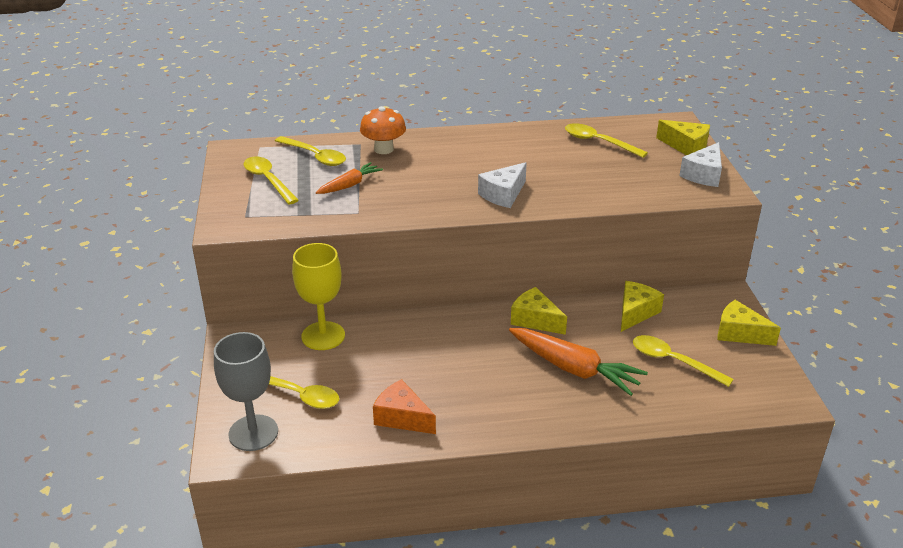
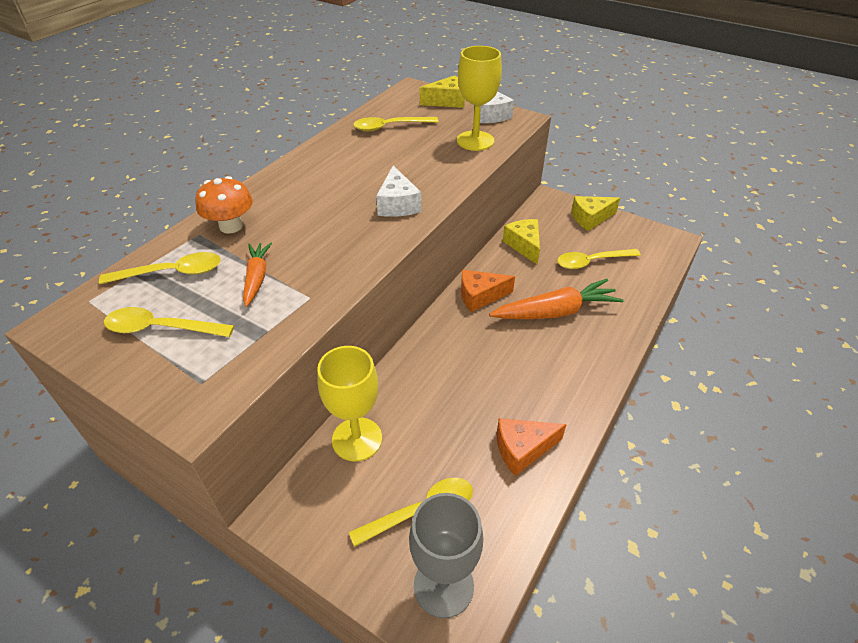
camera: 50 degrees left, 10 degrees up
(535, 320) = (480, 296): yellow cheese -> orange cheese
(647, 186) = (475, 141): none -> yellow goblet

